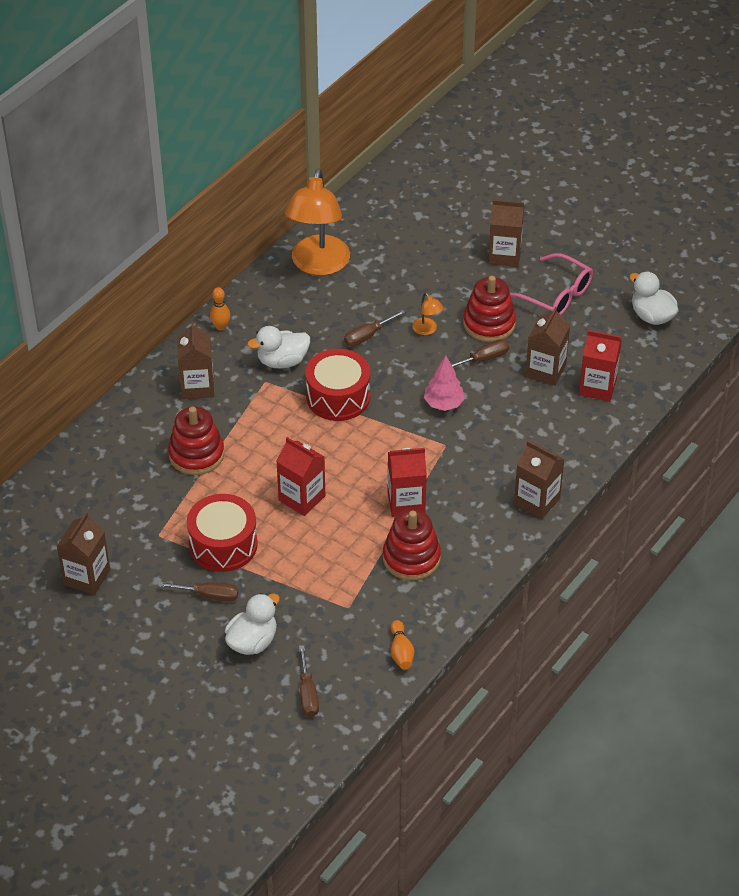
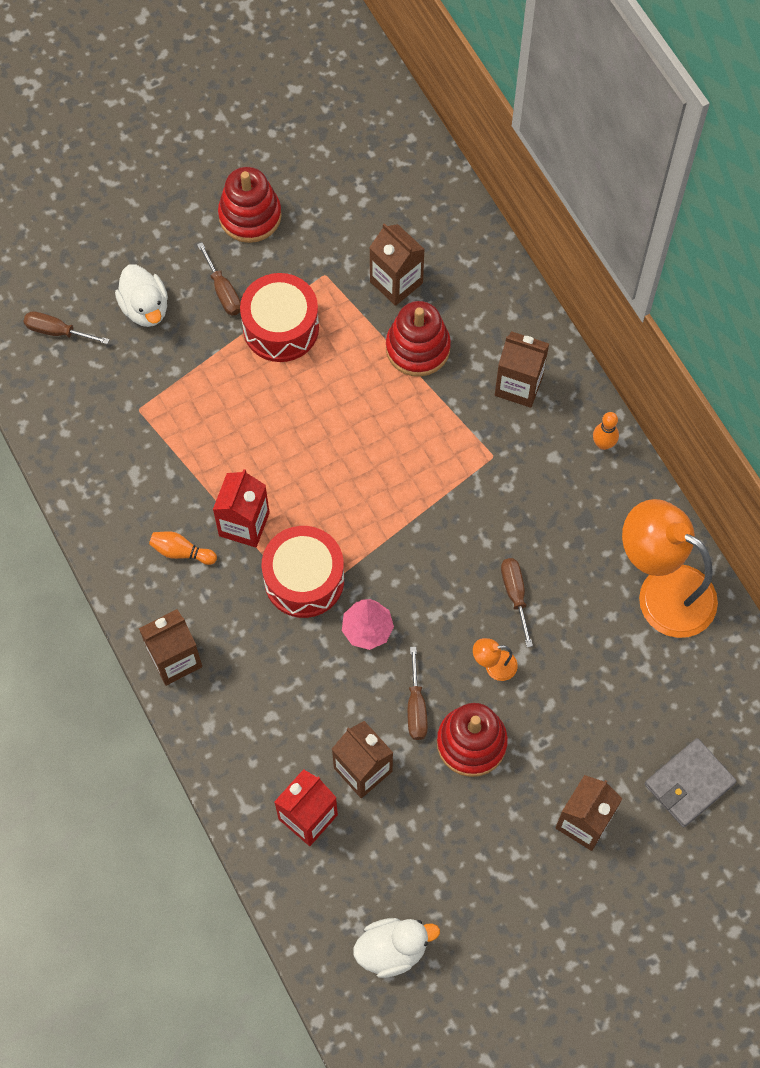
camera: 115 degrees right, 20 degrees up
(87, 577) = (304, 195): brown carton -> brown carton (396, 282)
(209, 595) = (223, 291): brown screwdriver -> brown screwdriver turned 60 degrees counterclockwise
(282, 361) = (517, 486): white duck -> none
(302, 498) = (304, 425): red carton -> none
(338, 397) = (433, 521): red drum -> red drum (304, 579)
(401, 651) = (57, 434): orange bowling pin -> orange bowling pin (181, 552)
(411, 558) = (167, 496): red stacking toy -> red stacking toy (250, 216)
(445, 216) = (689, 784): none -> grey wallet
(556, 295) = (483, 849): pink glasses -> none

